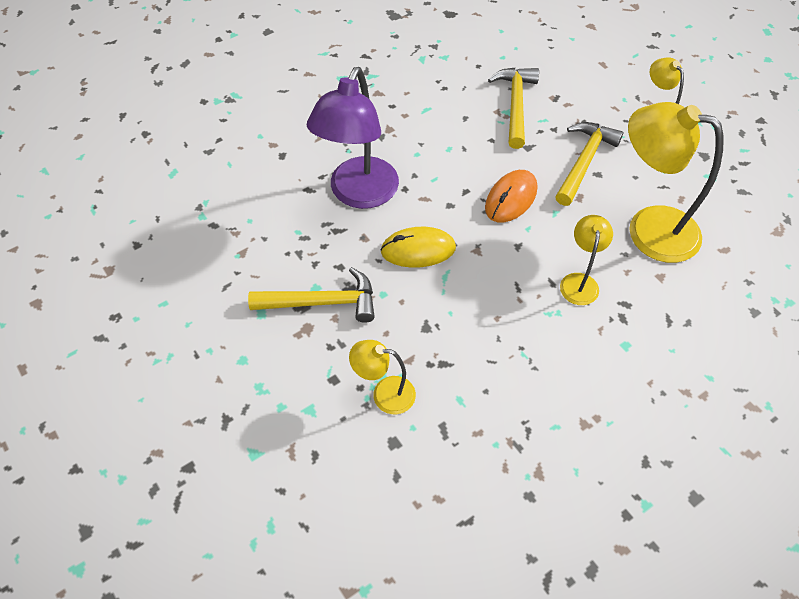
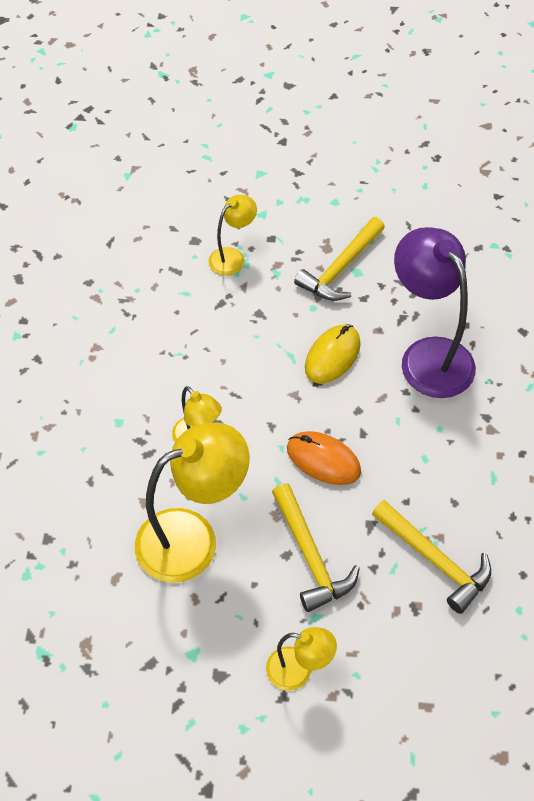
camera: 130 degrees right, 0 degrees up
(511, 198) = (323, 460): orange mouse -> orange mouse turned 45 degrees counterclockwise

